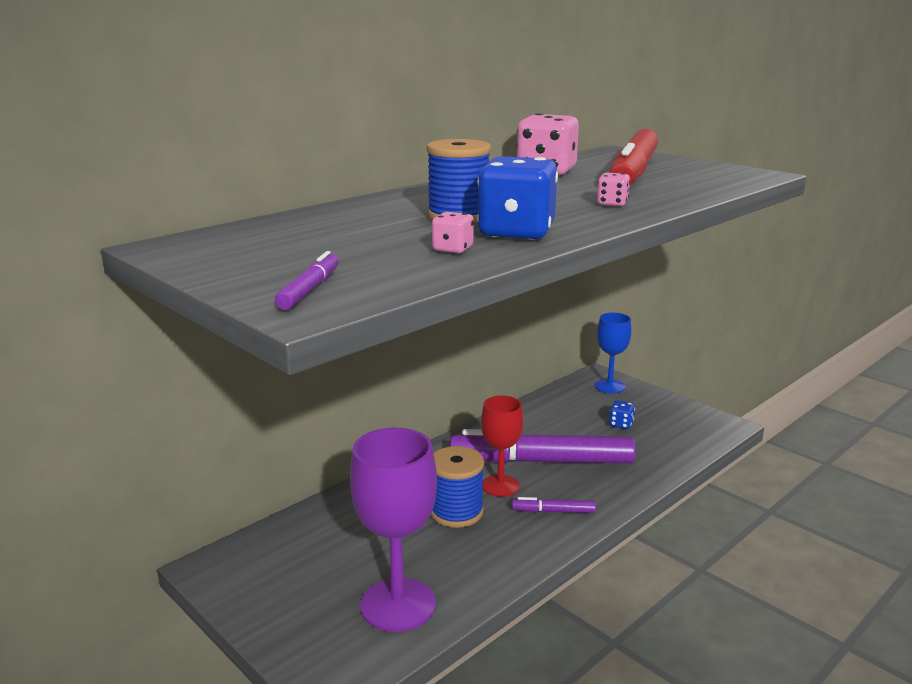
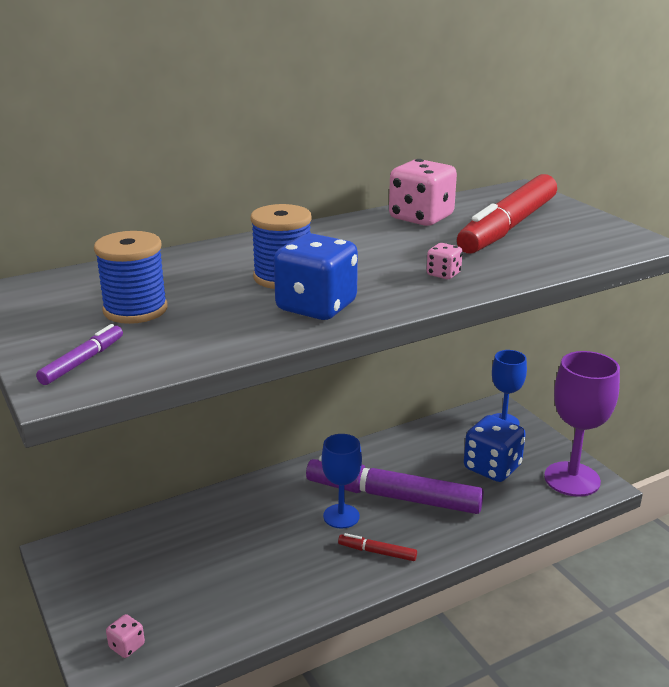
camera: 15 degrees right, 5 degrees up
(398, 605) = (195, 619): purple goblet -> purple goblet (572, 479)
(452, 249) = (240, 324): pink dice -> pink dice (127, 646)
(456, 512) = (288, 537): blue spool -> blue spool (135, 310)
(500, 486) = (341, 516): red goblet -> blue goblet
(553, 511) = (377, 552): purple marker -> red marker
(621, 424) = (492, 468): blue dice -> blue dice, size x2.16

